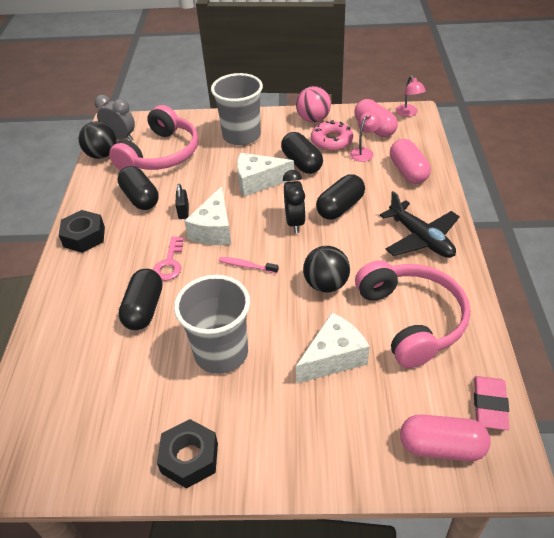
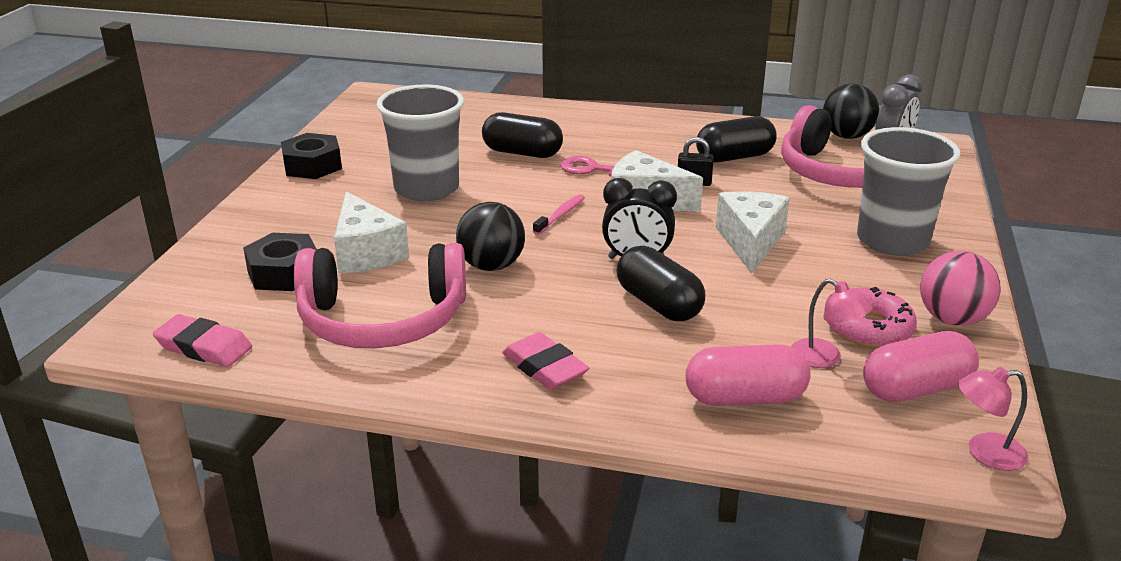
camera: 100 degrees right, 15 degrees down
(84, 237) = (666, 125): black nut -> black nut (284, 273)
(302, 163) = (797, 286): black capsule -> none
(420, 238) = (544, 367): black plane -> pink eraser
(441, 447) = (188, 298): pink capsule -> none

